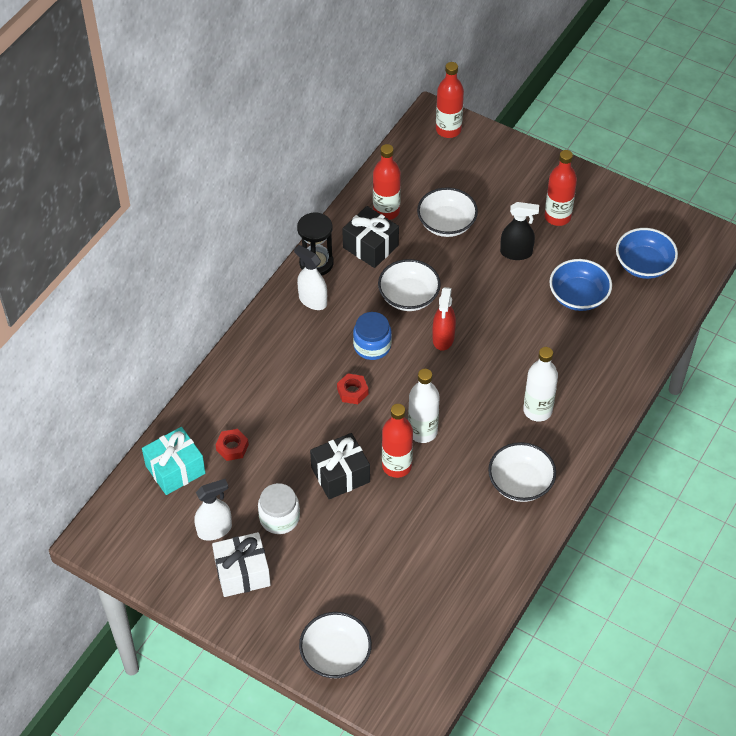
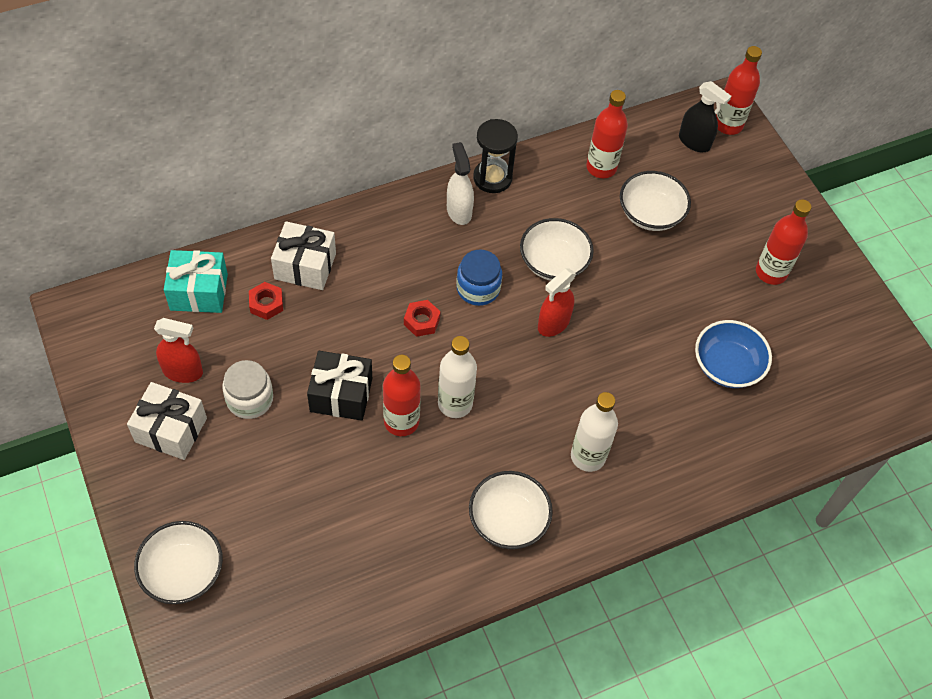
camera: 30 degrees right, 5 degrees up
(215, 530) = (183, 372): white spray bottle -> red spray bottle
(237, 405) = (305, 266): none -> white gift
(370, 246) = (557, 192): black gift -> none
(516, 253) = (698, 283): black spray bottle -> black spray bottle (694, 142)
(644, 265) = (824, 375): blue bowl -> none

